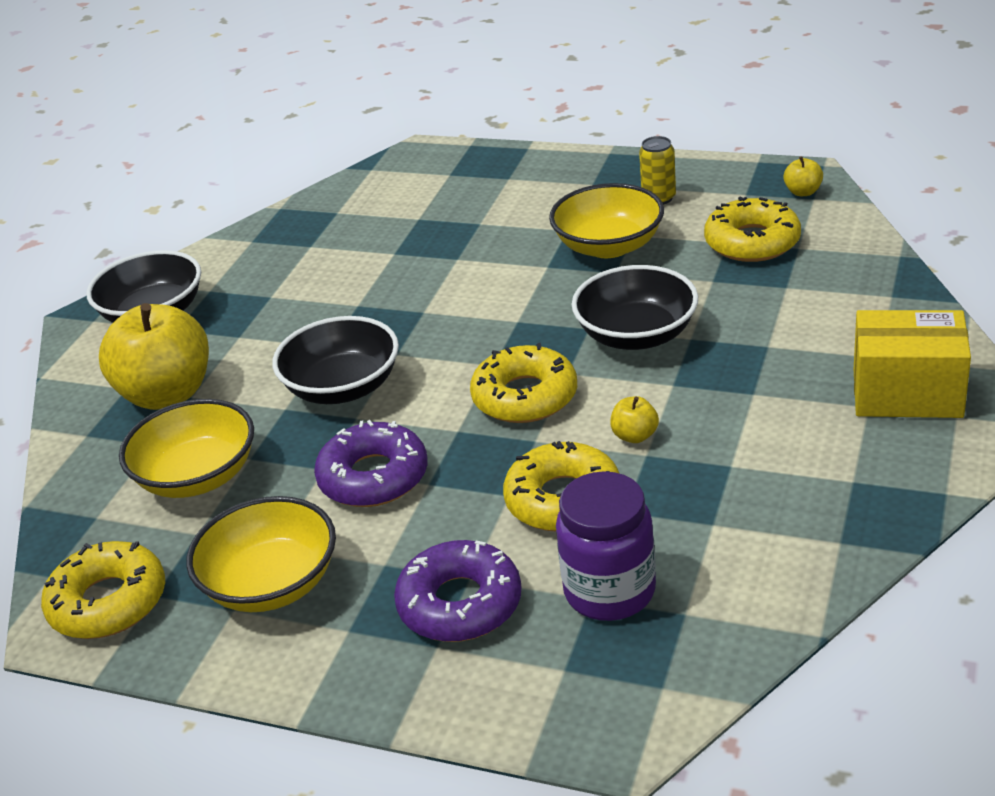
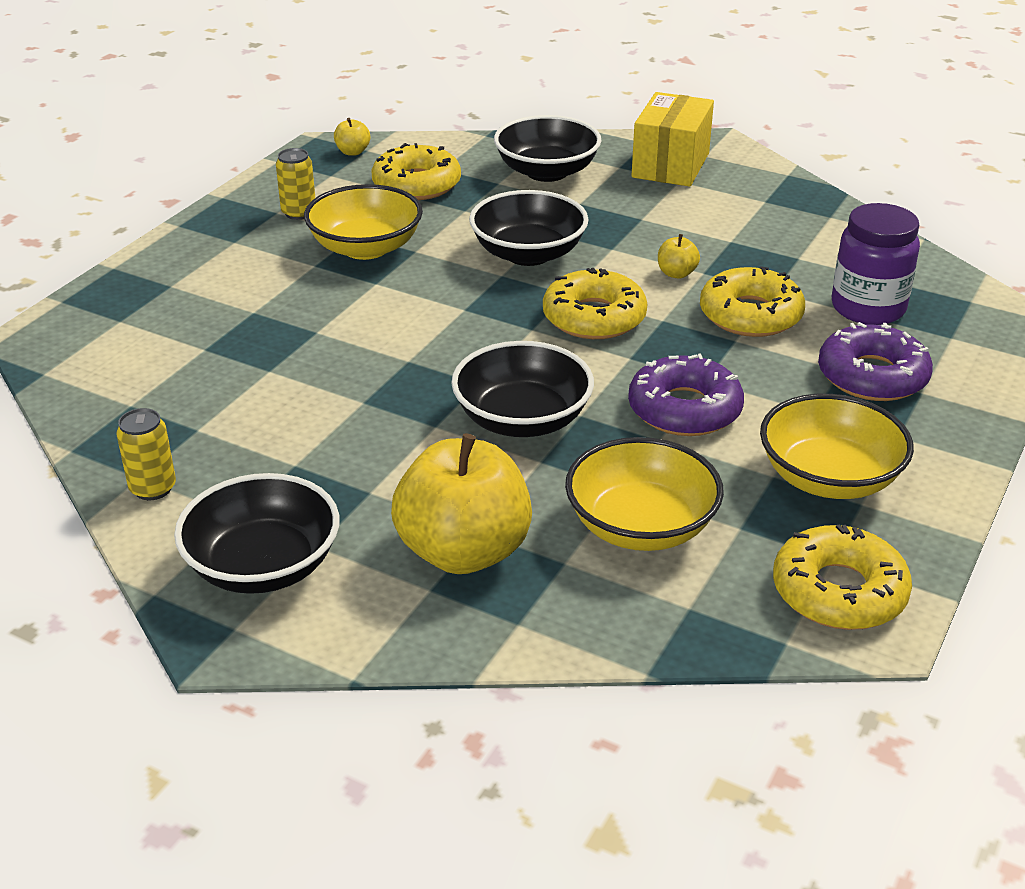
camera: 85 degrees left, 0 degrees up
(238, 249) = (153, 488): none -> yellow can
(831, 311) = (547, 172): none -> black bowl

